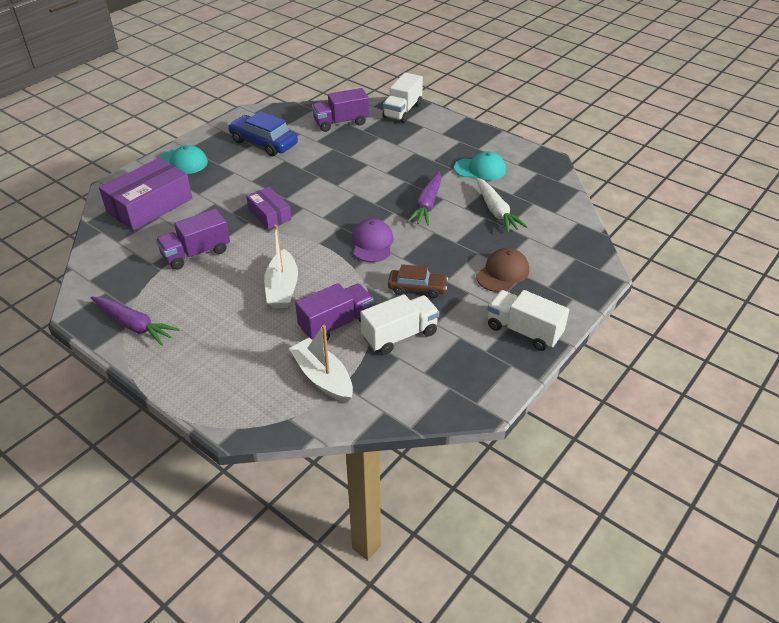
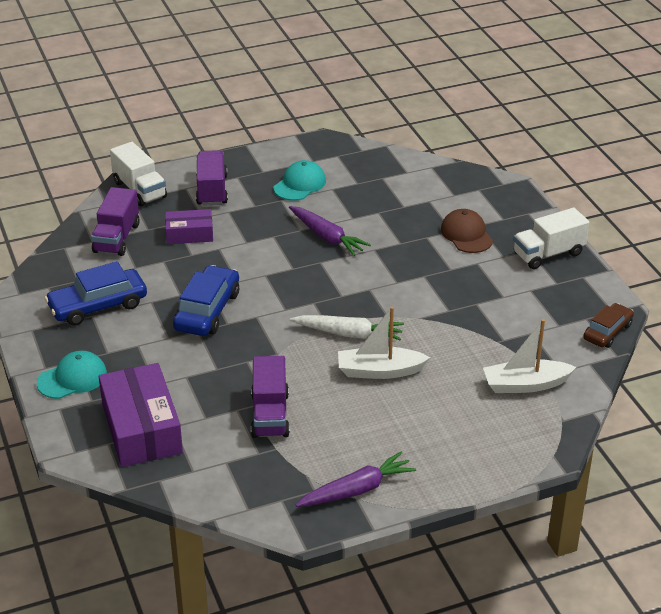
camera: 60 degrees left, 5 degrees down
(269, 214) = (246, 343): purple box -> purple box (189, 234)
(282, 288) = (380, 371): white boat -> white boat turned 150 degrees clockwise
(292, 185) = (207, 311): none -> blue car
(336, 324) = (460, 354): purple truck -> purple truck (212, 190)
(372, 243) = (358, 292): purple cap -> none
(400, 335) = (503, 322): white truck -> none
(417, 288) = (448, 289): brown car -> brown car (607, 332)
(496, 211) = (375, 202): white carrot -> white carrot (349, 334)

